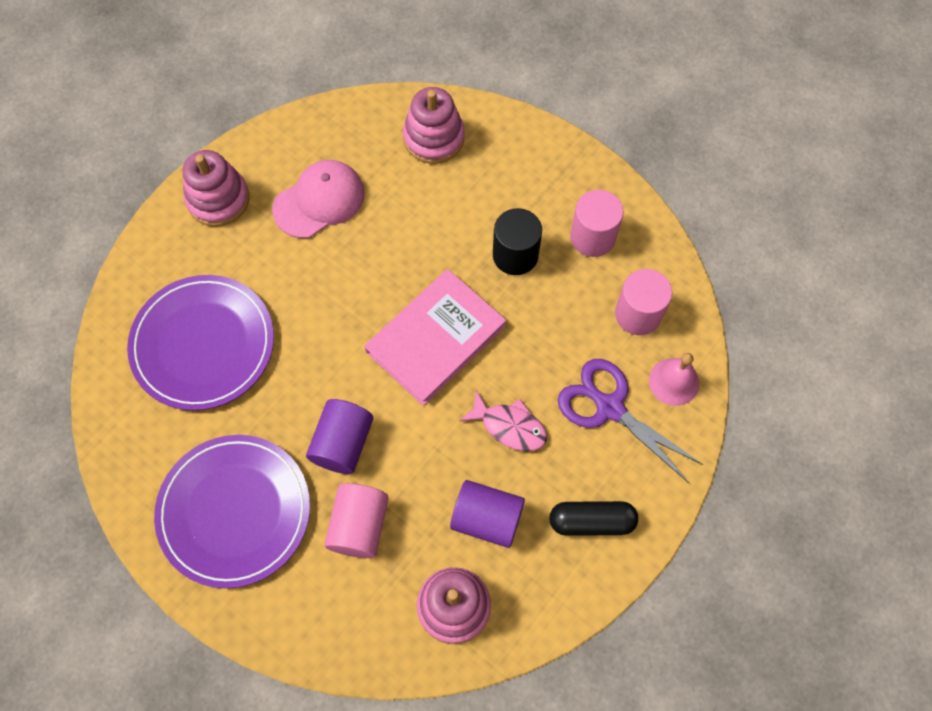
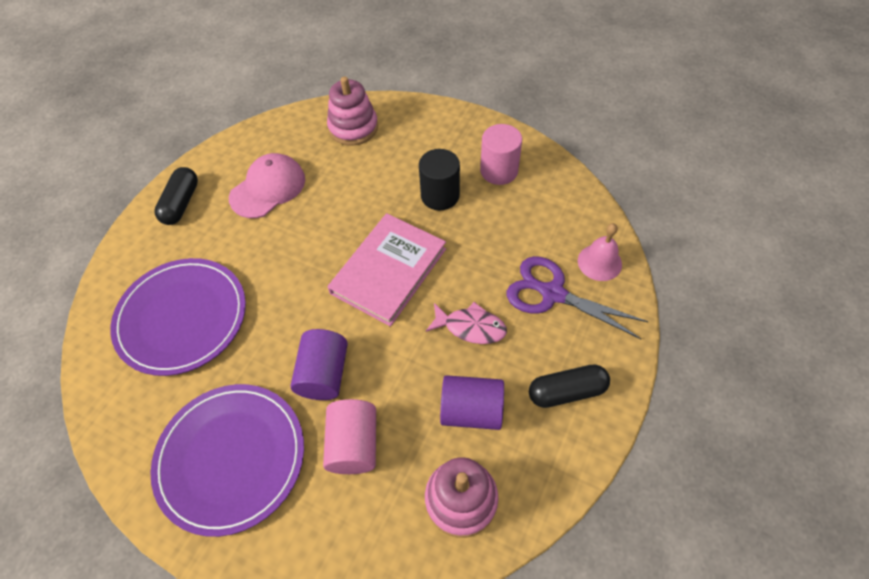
camera: 10 degrees left, 10 degrees down
(218, 199) = (181, 203): pink stacking toy -> black capsule
(638, 314) = (553, 218): pink cylinder -> none

